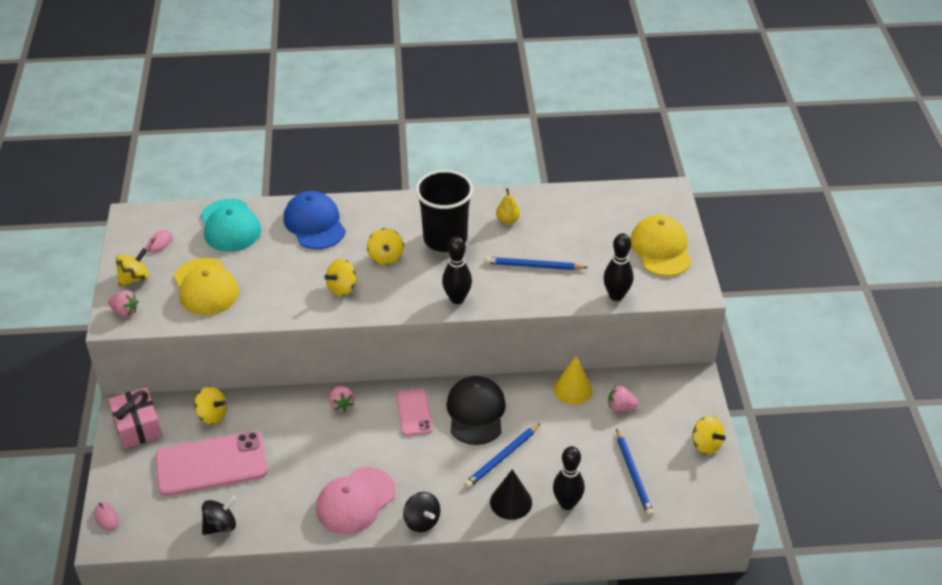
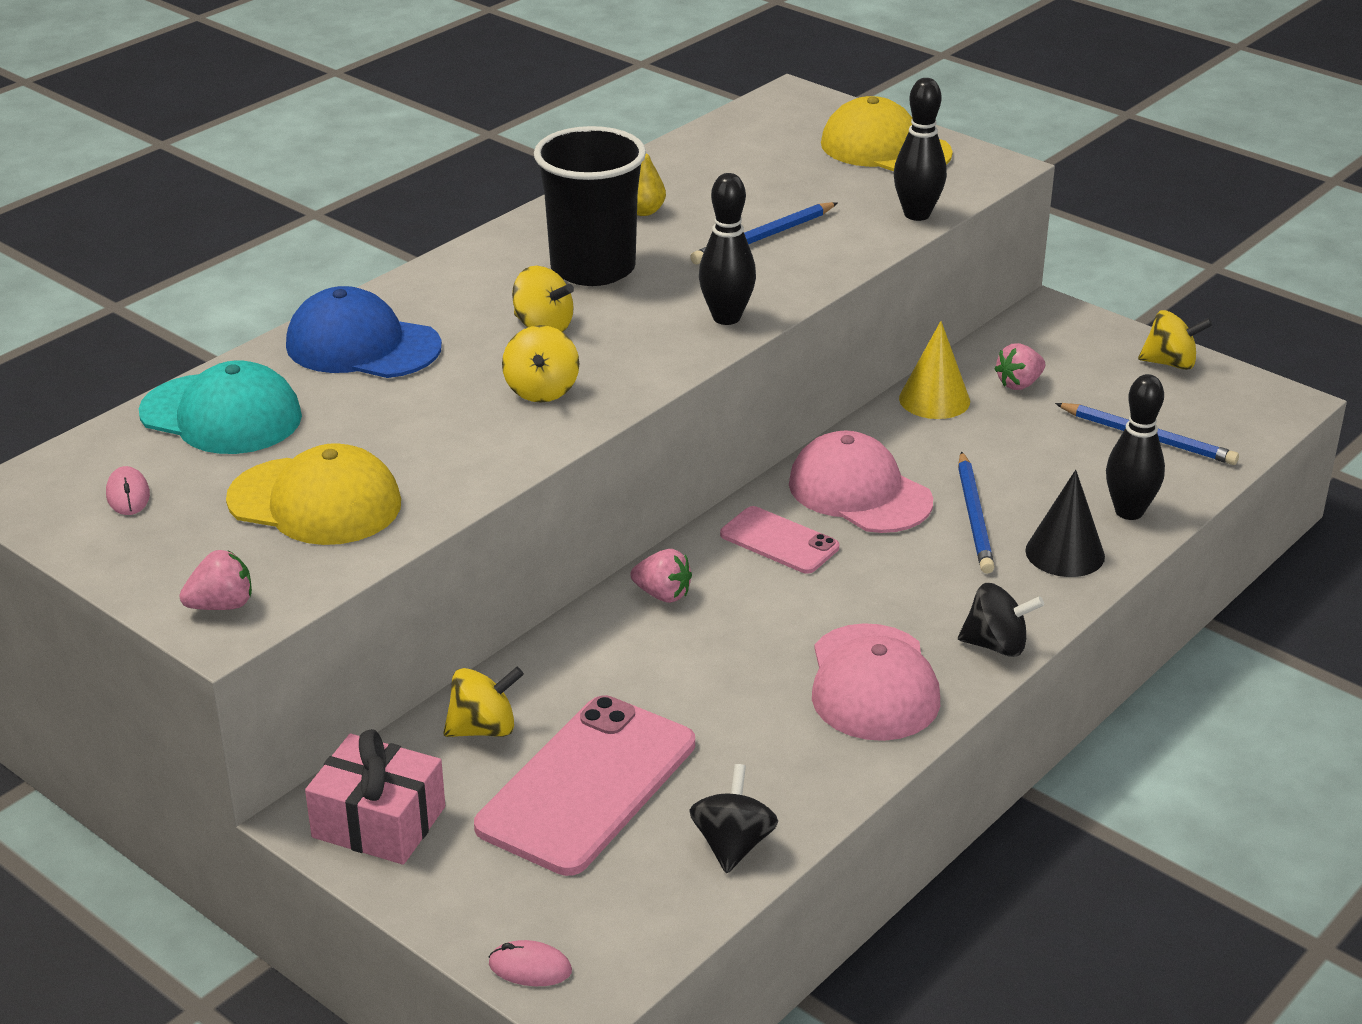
camera: 45 degrees left, 10 degrees down
(134, 278) = (163, 558): yellow spinning top -> none
(476, 412) = (859, 492): black cap -> pink cap

